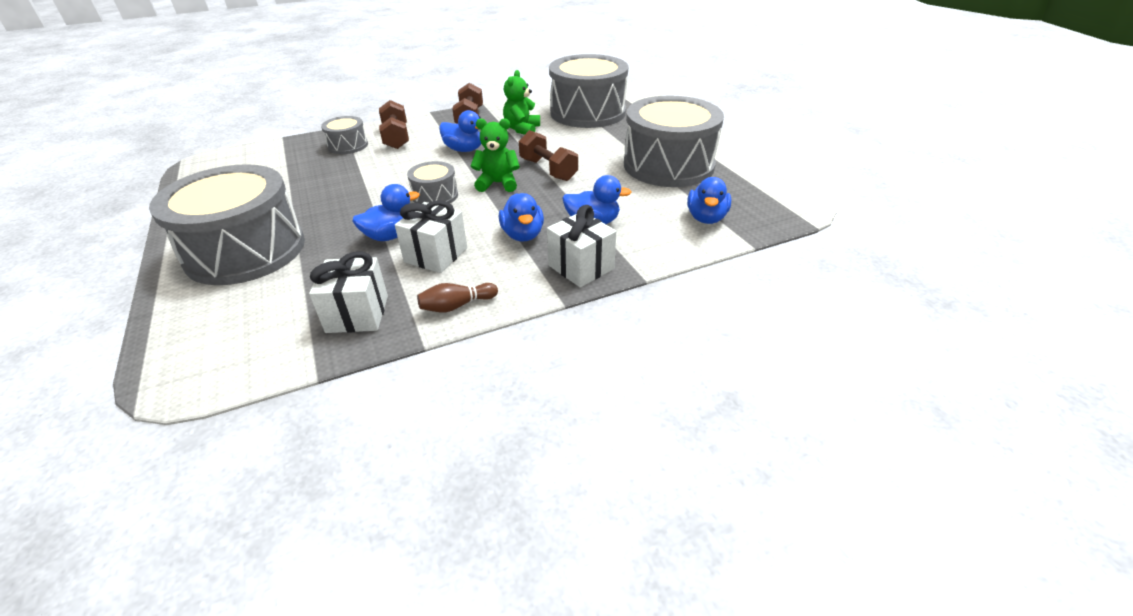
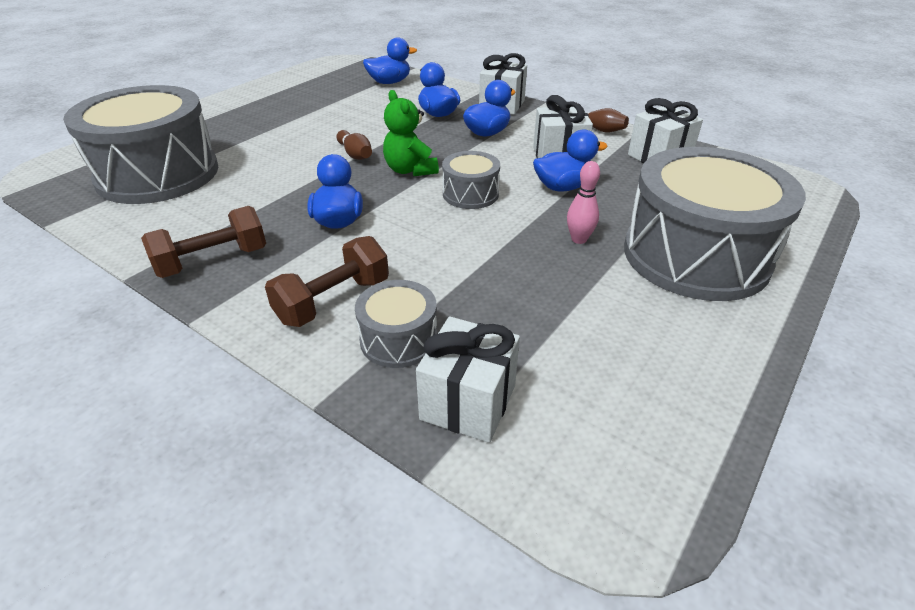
camera: 120 degrees left, 0 degrees up
(293, 150) = (468, 402): none -> white gift
(330, 215) = (579, 239): none -> pink bowling pin
(390, 236) = (563, 187): blue duck -> blue duck turned 135 degrees clockwise
(522, 129) = (243, 202): green teddy bear -> none
(548, 170) = (355, 154): brown dumbbell -> brown bowling pin
(668, 165) = (301, 107): grey drum -> none

